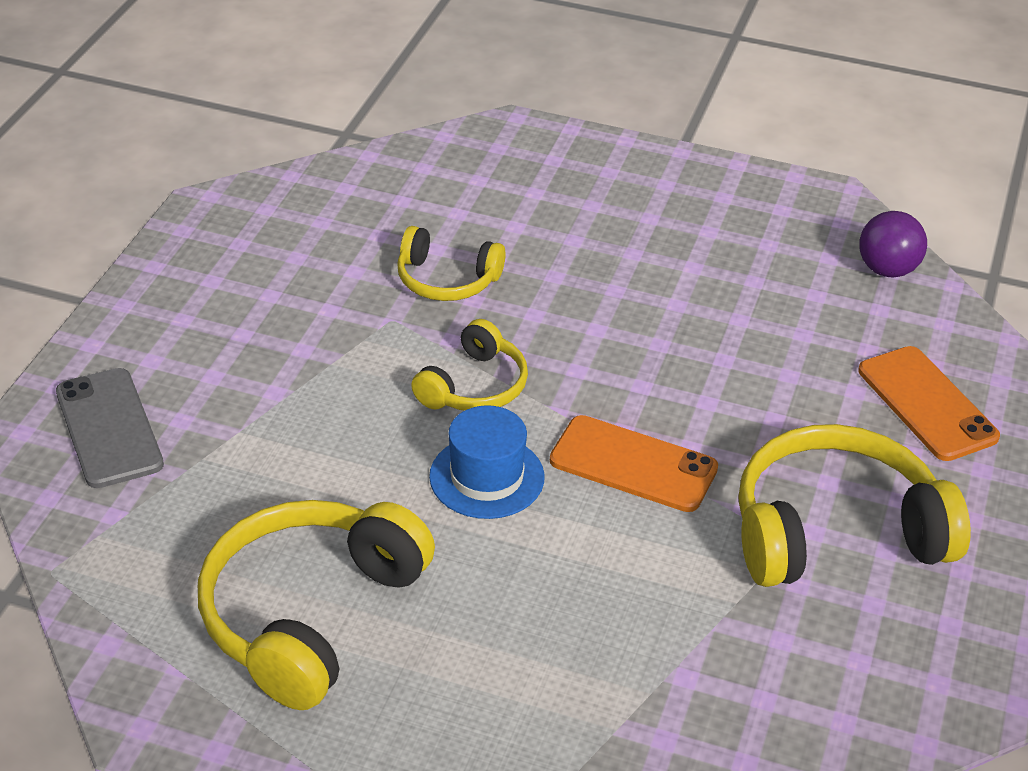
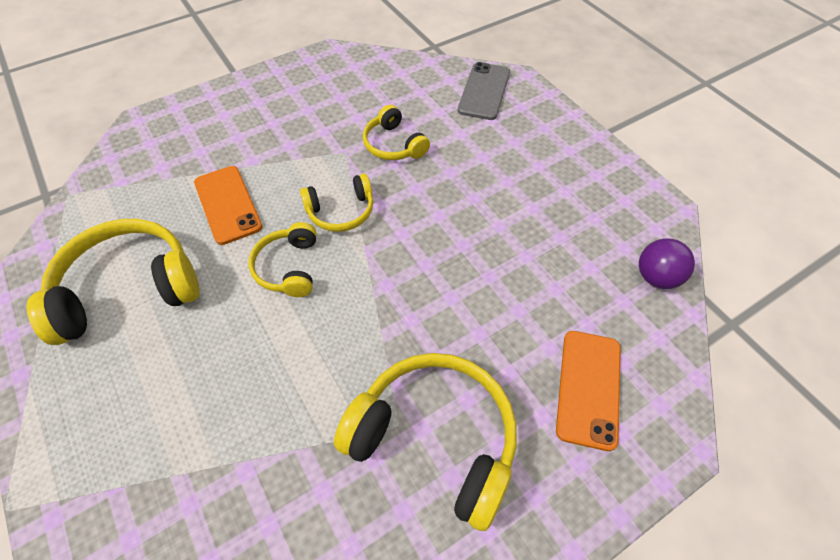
camera: 40 degrees right, 15 degrees up
(109, 428) = (169, 138): grey phone -> grey phone (484, 91)
(487, 477) = (289, 267): blue hat -> yellow headphones
(633, 464) = (368, 310): orange phone -> orange phone (228, 204)

